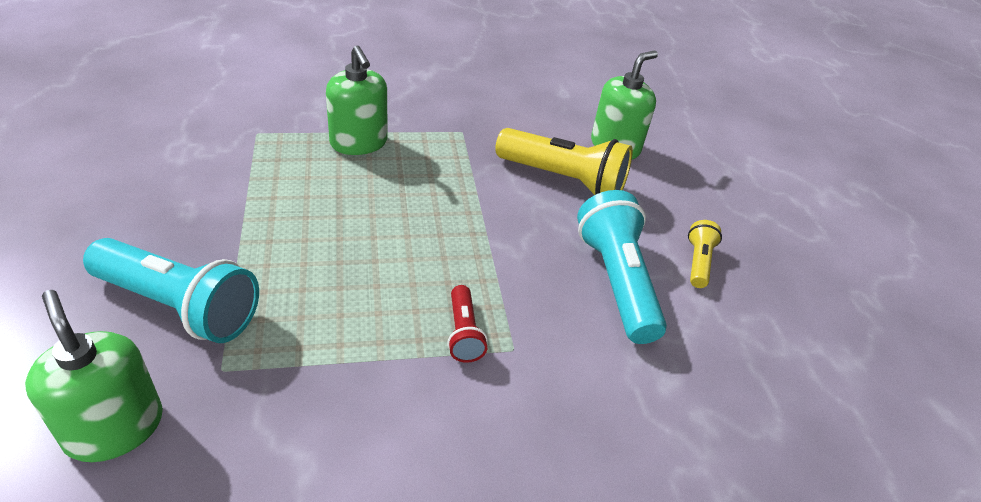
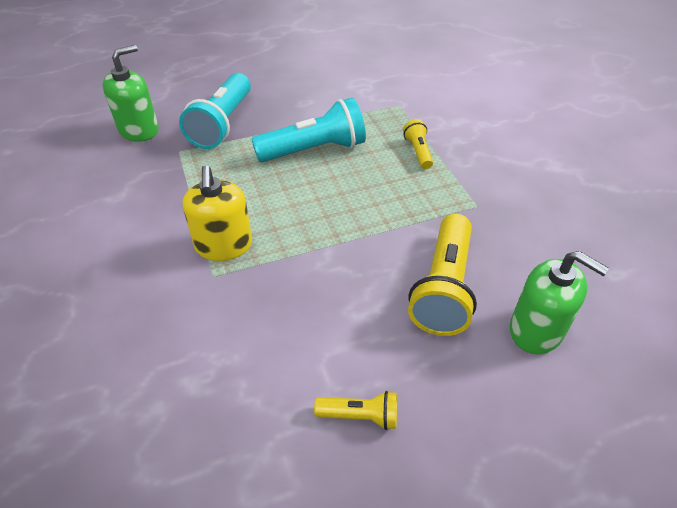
camera: 85 degrees right, 5 degrees up
(359, 143) = (418, 152): green soap dispenser -> yellow flashlight
(463, 333) = (224, 245): red flashlight -> yellow soap dispenser
(616, 281) = (307, 340): turquoise flashlight -> turquoise flashlight (314, 150)

